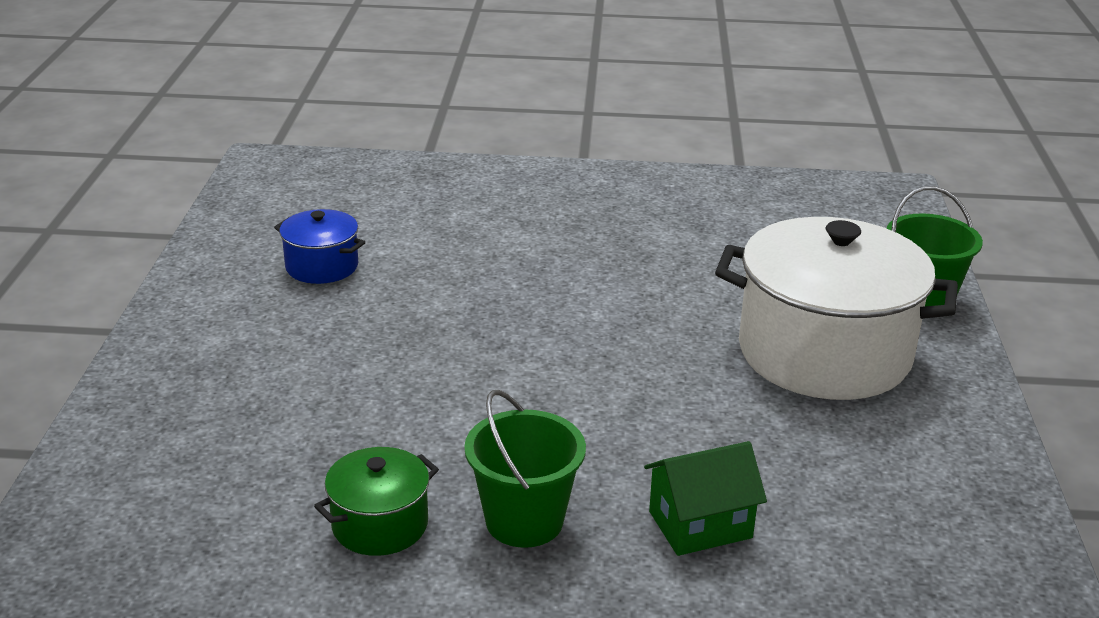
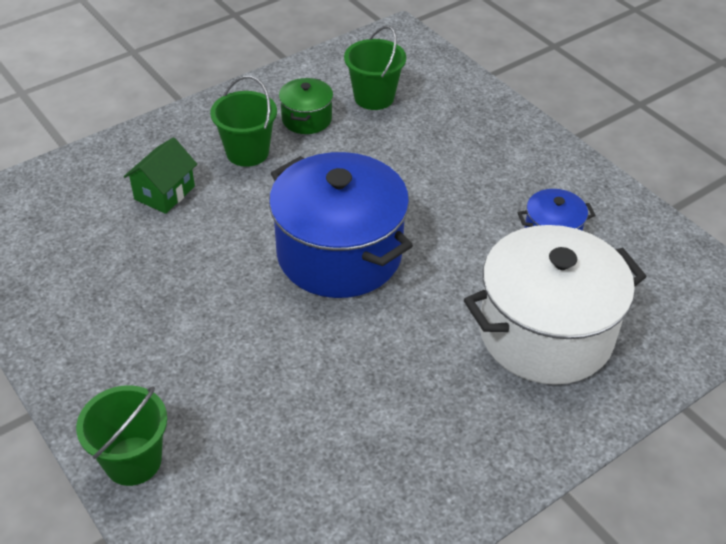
camera: 140 degrees right, 15 degrees up
(241, 503) = (374, 97): none -> green bucket
(556, 350) = (339, 254): none -> blue pot
(824, 353) = (174, 352): white pot -> white pot (545, 333)

